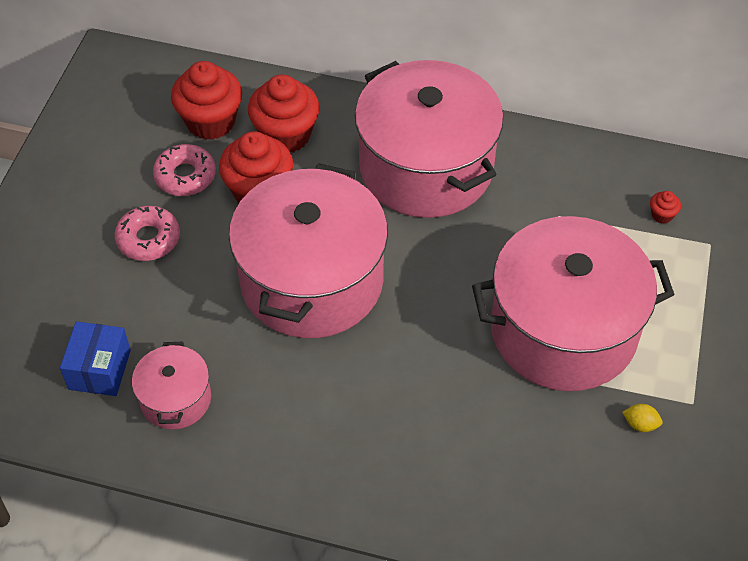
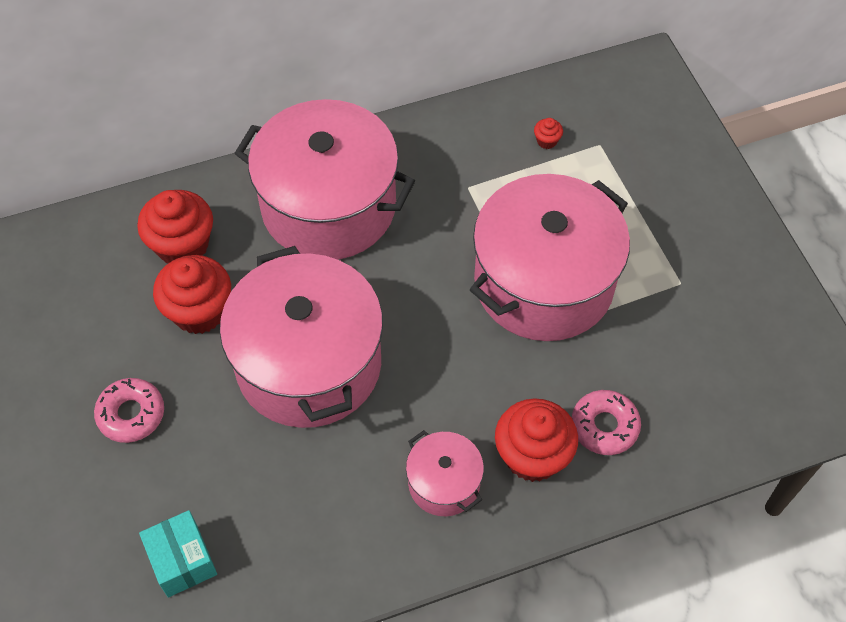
camera: 35 degrees left, 5 degrees up
(99, 369) = (182, 561): blue box -> turquoise box
(175, 399) = (272, 542): pink pot -> pink pot (444, 483)
(185, 176) = (119, 336): pink donut -> pink donut (604, 426)
(210, 122) = (102, 271): red cupcake -> red cupcake (532, 456)
(640, 424) = (656, 324): yellow lemon -> none

